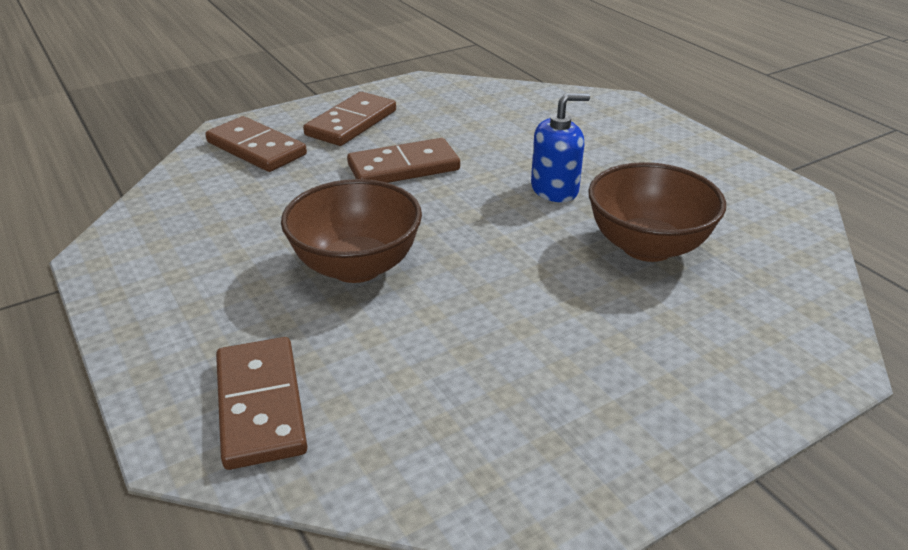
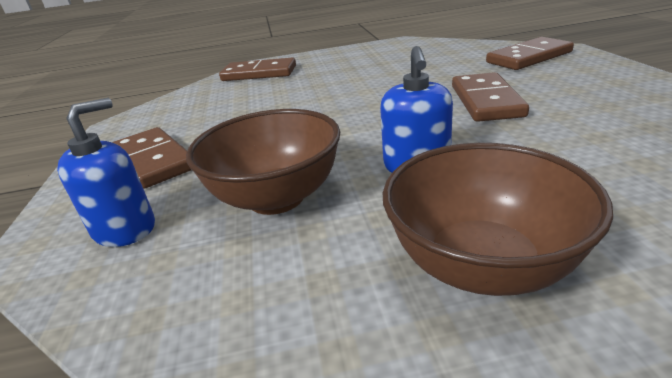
camera: 115 degrees right, 5 degrees down
(351, 123) = (587, 82): brown domino -> brown domino (153, 161)
(356, 266) = (347, 87): brown bowl -> brown bowl (482, 265)
(754, 319) = (125, 229): none -> blue soap dispenser

